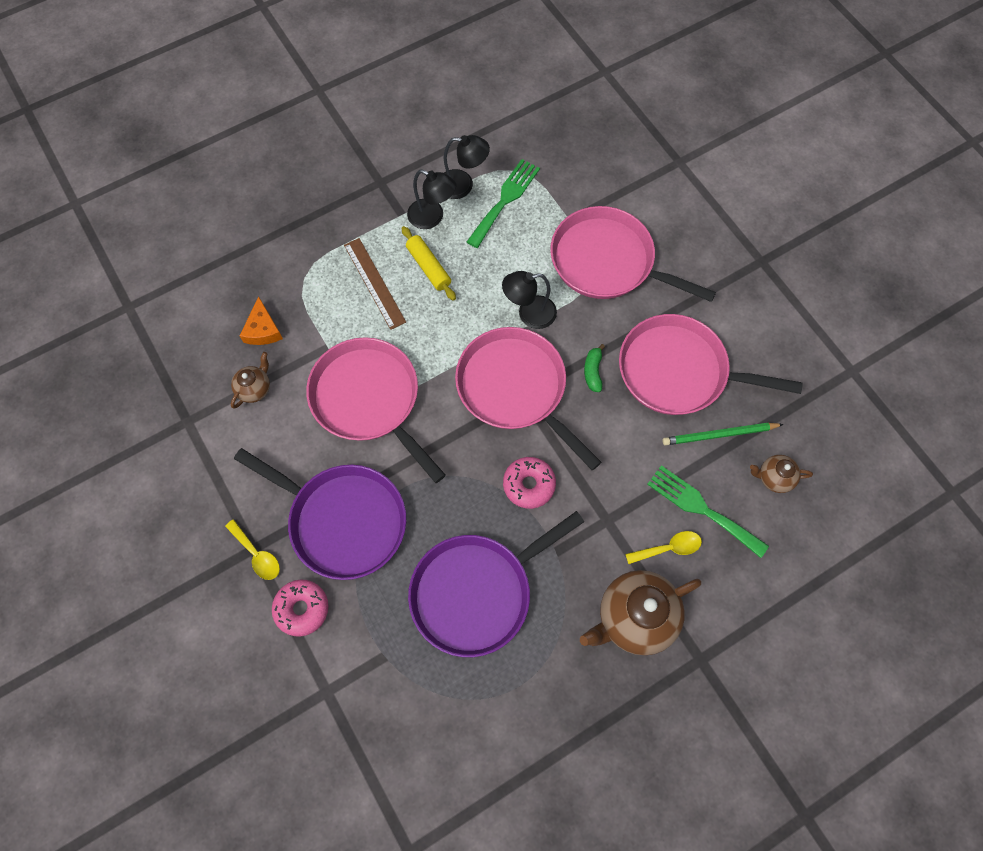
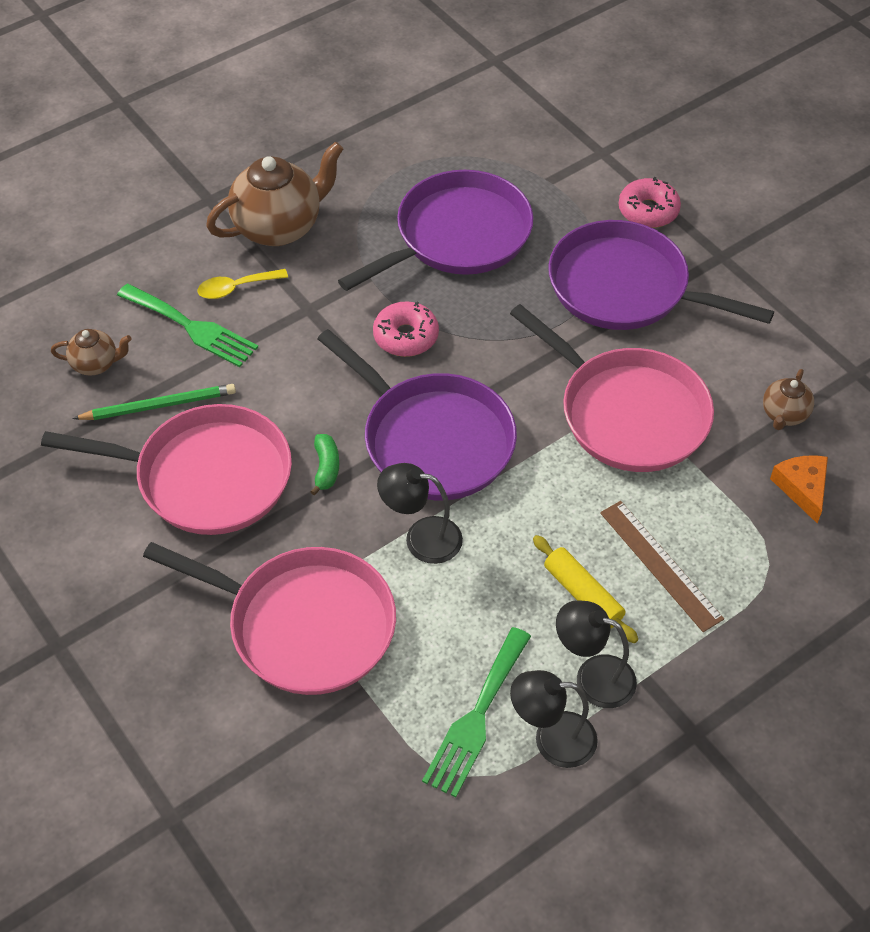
camera: 175 degrees right, 15 degrees down
(257, 554) = (715, 251): yellow spoon -> none
(515, 388) = (433, 440): pink pan -> purple pan
(529, 314) = (421, 538): black lamp -> black lamp turned 150 degrees counterclockwise

